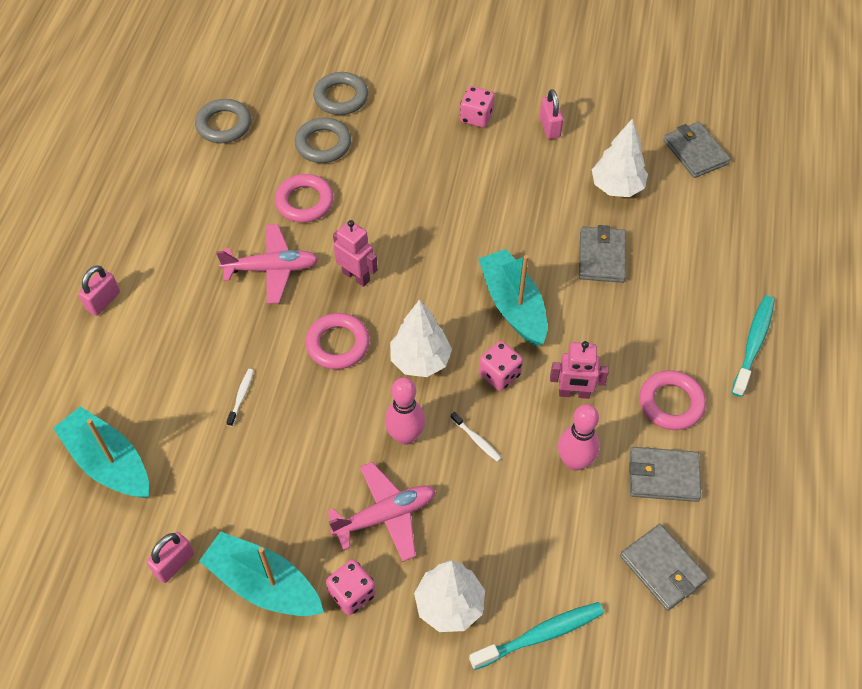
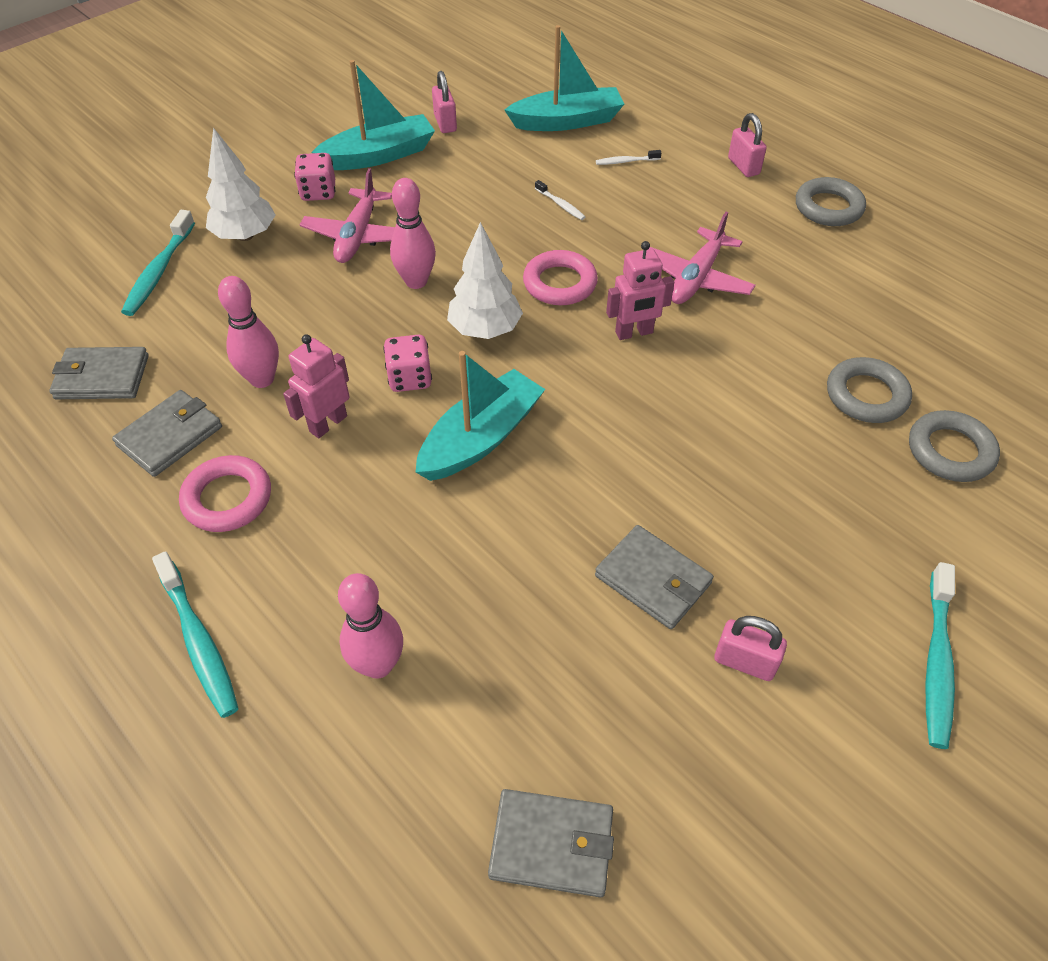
camera: 125 degrees right, 5 degrees down
(224, 125) = (954, 325): grey ring -> grey ring (828, 207)
(304, 202) = (776, 340): pink ring -> none
(476, 117) = (822, 580): pink dice -> none
(476, 440) = (361, 324): white toothbrush -> white toothbrush (626, 161)
(486, 65) = (937, 662): none -> turquoise toothbrush
(513, 305) = (481, 438): turquoise boat -> turquoise boat turned 60 degrees counterclockwise
(602, 257) = (469, 568): grey wallet -> grey wallet (653, 580)
(617, 187) = (567, 670): white tree -> none
(687, 260) = (378, 665): none -> pink bowling pin

